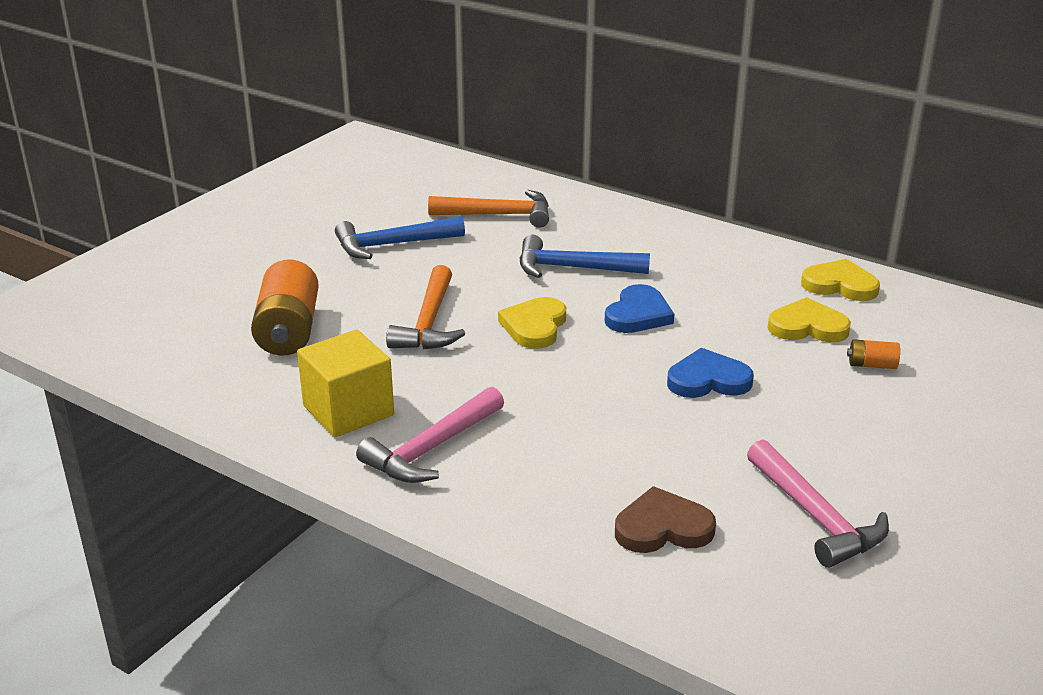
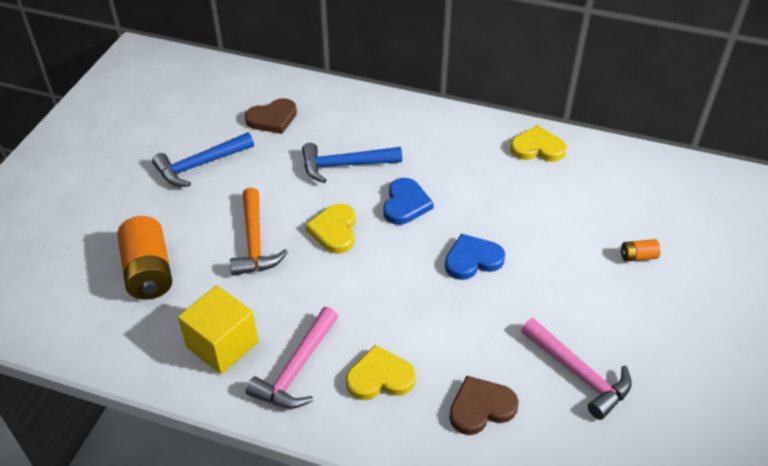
camera: 15 degrees left, 15 degrees up
(499, 215) = (272, 119): orange hammer -> brown heart
(807, 326) = (526, 193): yellow heart -> yellow heart (380, 377)
(871, 365) = (578, 223): orange battery -> orange battery (638, 256)

